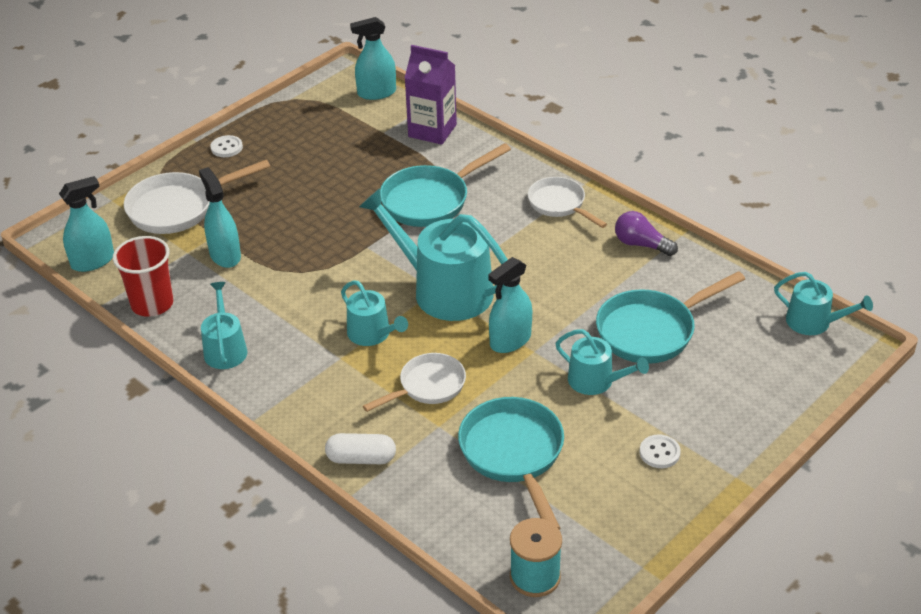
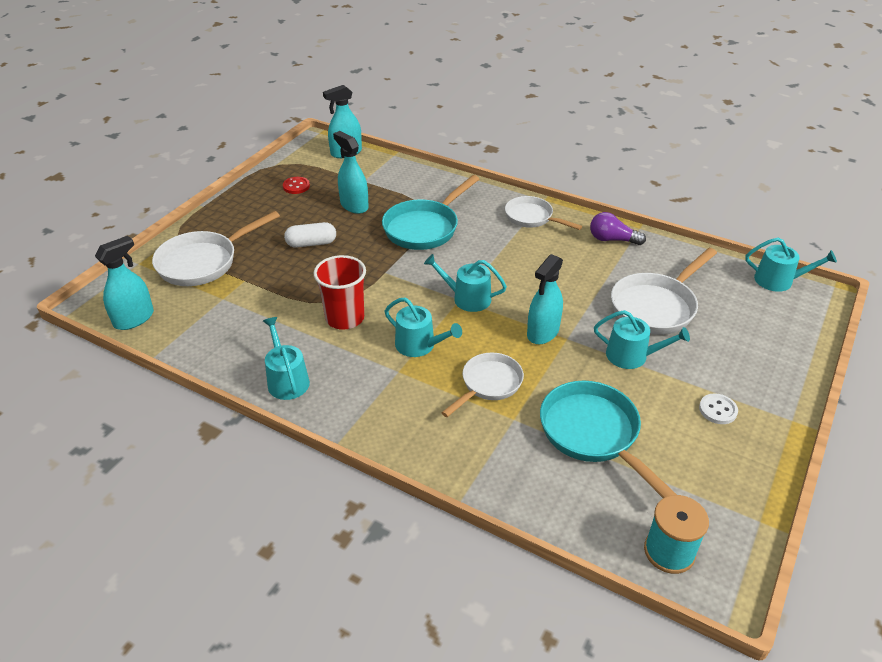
camera: 15 degrees left, 0 degrees up
(152, 304) = (203, 349): red cup -> red cup (345, 318)
(225, 255) = (259, 296): turquoise spray bottle -> turquoise spray bottle (354, 205)
(226, 147) = (232, 208): white button -> none
(305, 129) = (296, 186): none -> red button
(361, 458) = (455, 463): white capsule -> white capsule (311, 243)
(432, 130) = (403, 175): purple carton -> none
(444, 290) = (467, 298): turquoise watering can -> turquoise watering can, size x0.54
(652, 331) = (656, 306): turquoise pan -> white pan

